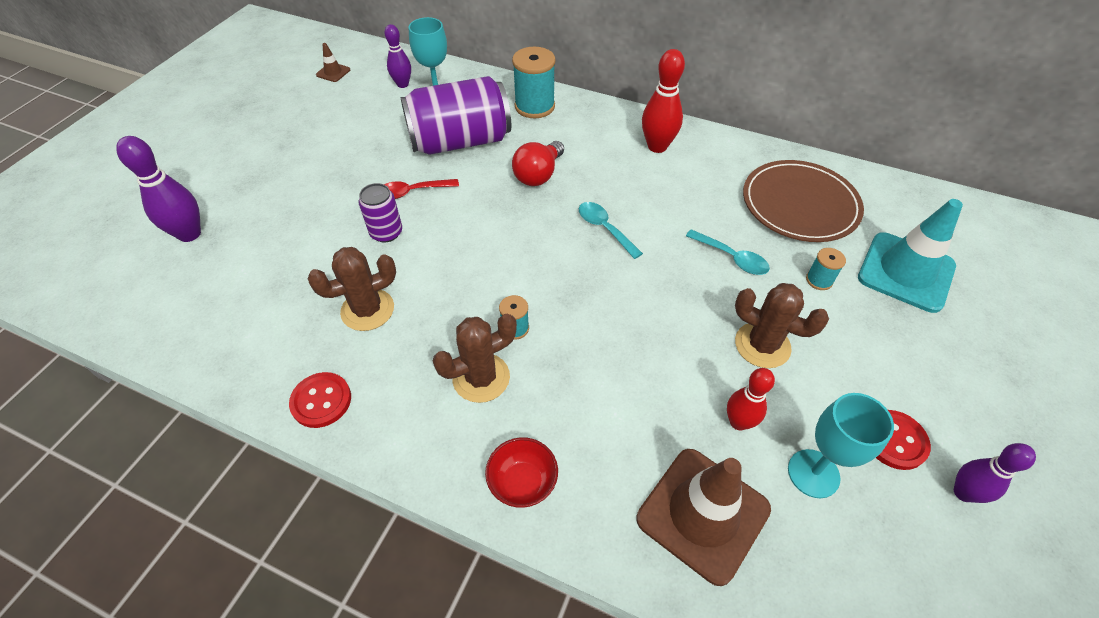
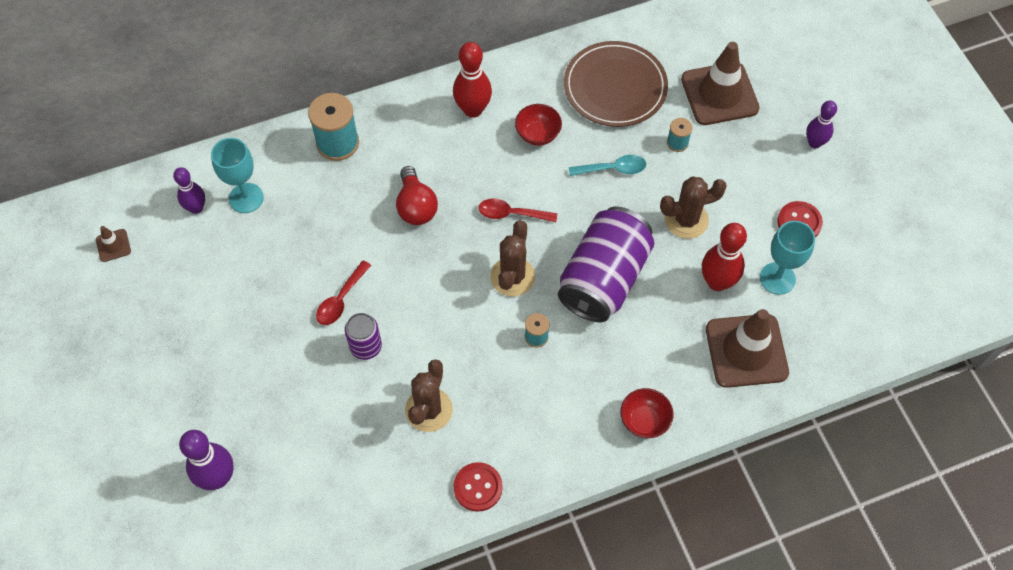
camera: 45 degrees left, 10 degrees up
(460, 141) = (320, 225): purple can -> purple can (603, 278)
(481, 378) = (553, 386): brown cactus -> brown cactus (512, 277)
(604, 228) = (511, 214): turquoise spoon -> red spoon
(691, 193) = (538, 134): none -> red bowl
(738, 422) = (717, 282): red bowling pin -> red bowling pin, size x1.52
(906, 272) = (719, 94): turquoise traffic cone -> brown traffic cone
(963, 493) = (850, 225): purple bowling pin -> purple bowling pin (814, 143)

